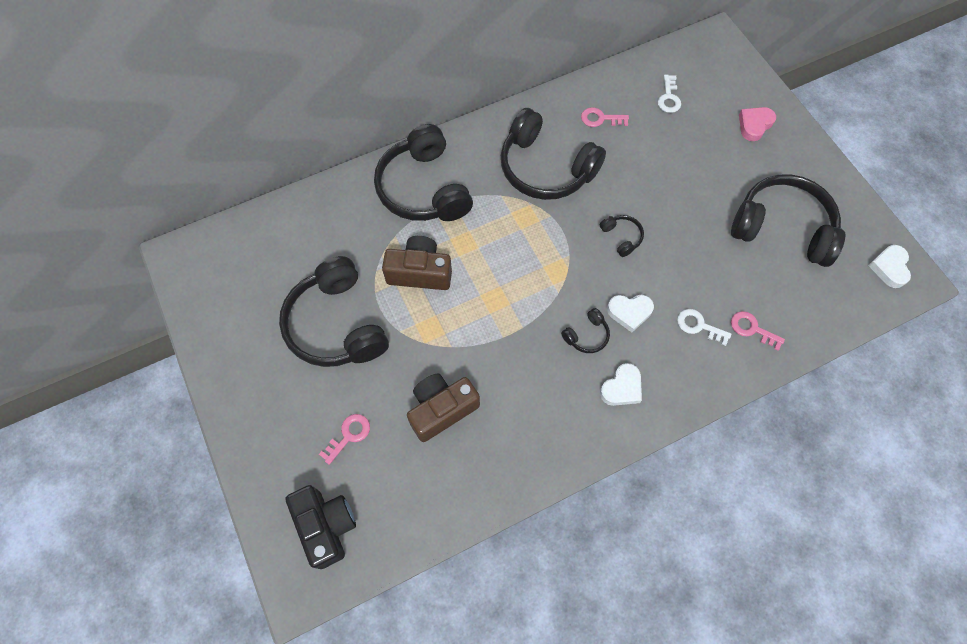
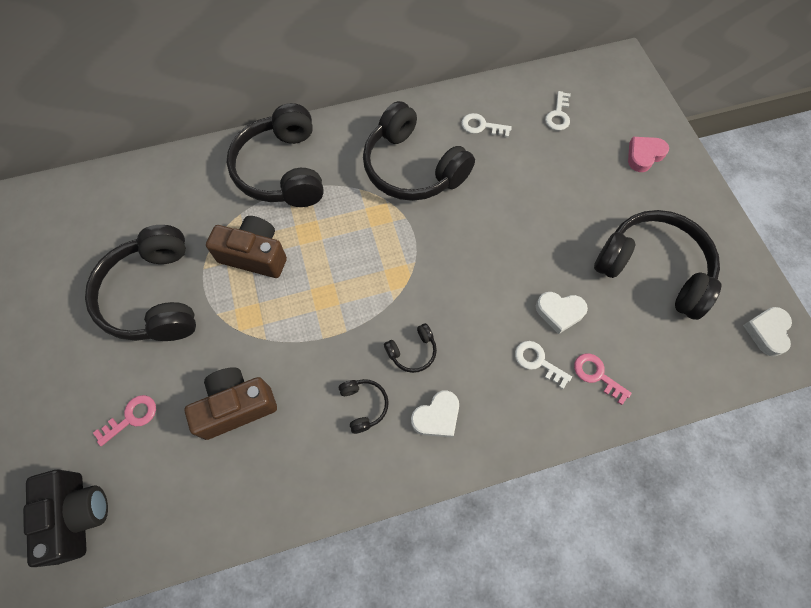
camera: 10 degrees right, 0 degrees up
(600, 119) = (481, 126): pink key -> white key
(621, 237) = (475, 251): black headphones -> black headphones (364, 405)
(629, 312) = (465, 334): white heart -> white heart (559, 312)

